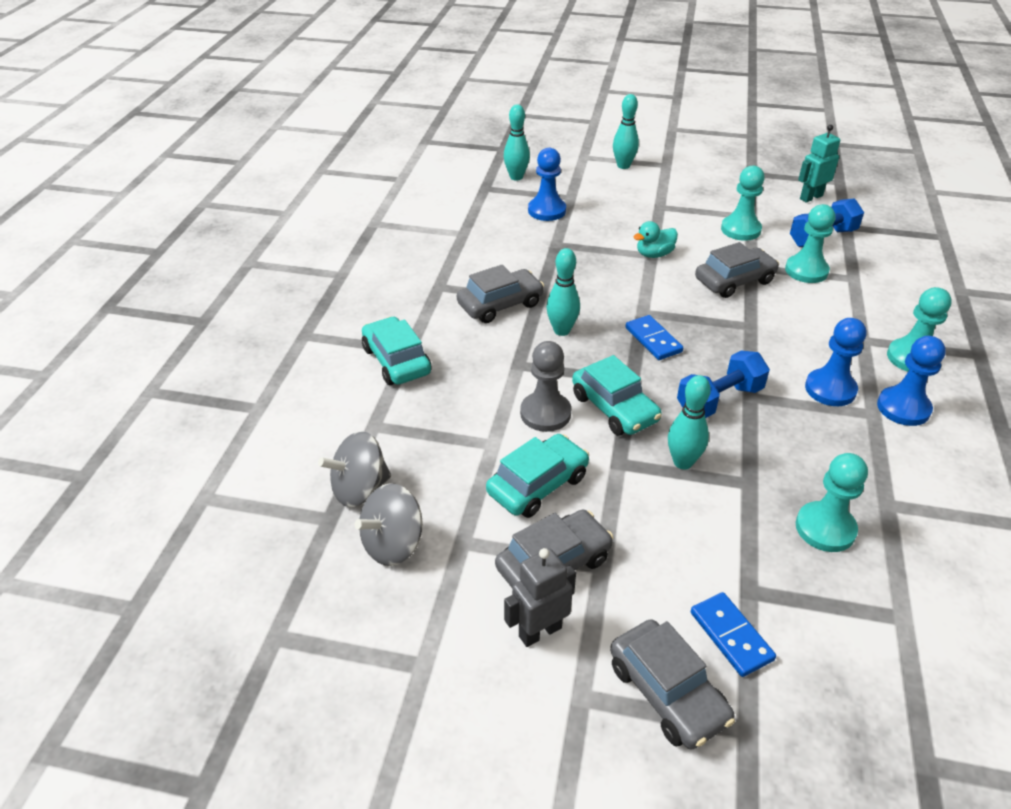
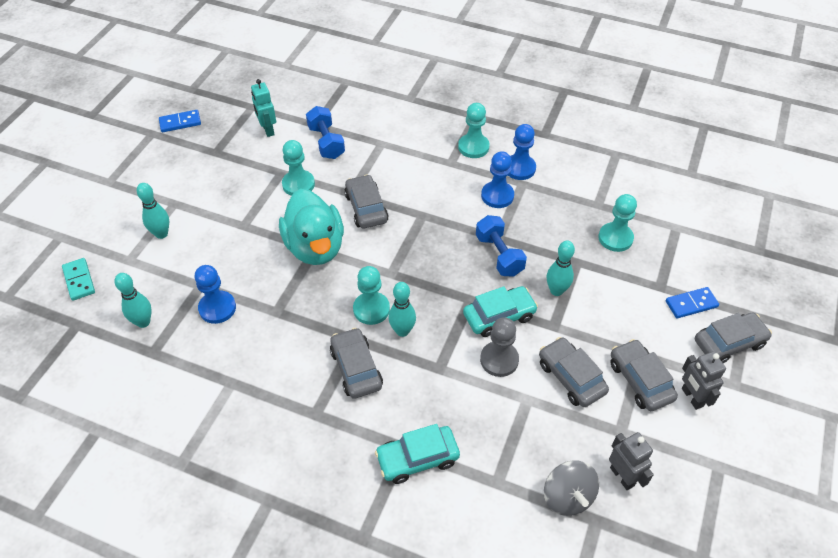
camera: 80 degrees left, 10 degrees up
(393, 544) = (622, 476): grey spinning top -> grey robot
(538, 485) = (571, 377): turquoise car -> grey car
(550, 139) = (79, 280): none -> turquoise domino
(653, 340) = (427, 275): blue domino -> blue domino (180, 122)
(654, 254) = (315, 247): turquoise duck -> turquoise duck, size x2.21
(806, 271) = (365, 165): turquoise pawn -> turquoise pawn (371, 309)

